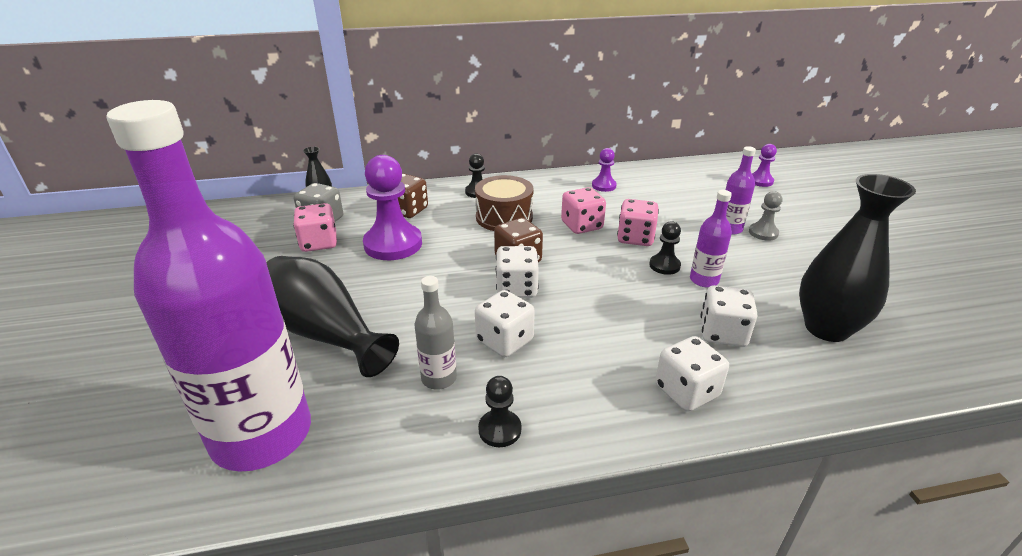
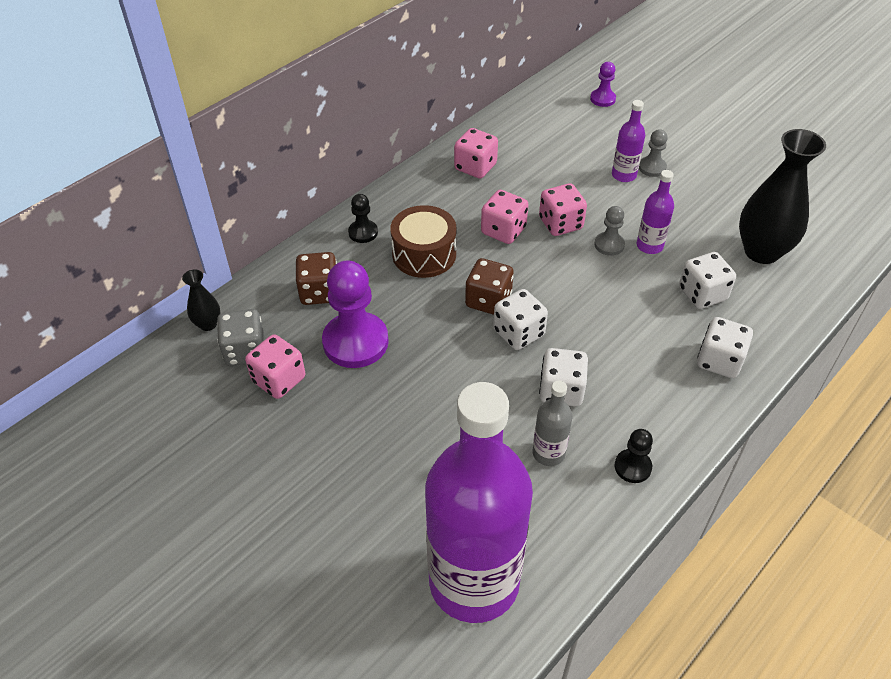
camera: 35 degrees left, 15 degrees up
(325, 333) = (411, 469): black vase -> none
(604, 186) = (475, 167): purple pawn -> pink dice
(664, 265) = (609, 245): black pawn -> grey pawn

